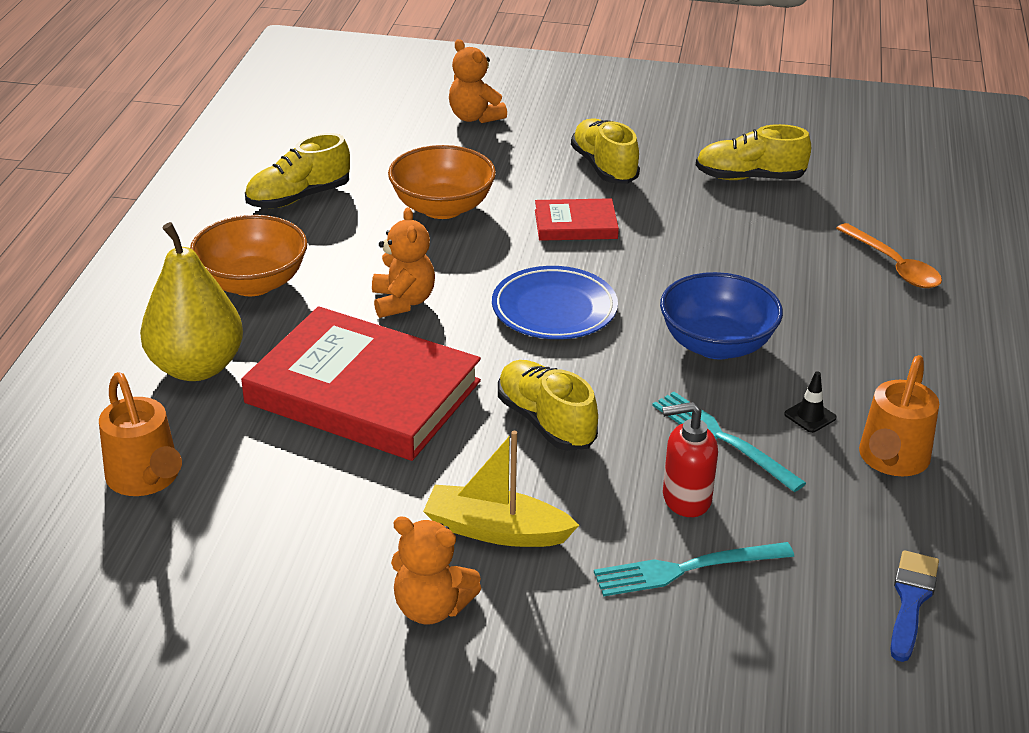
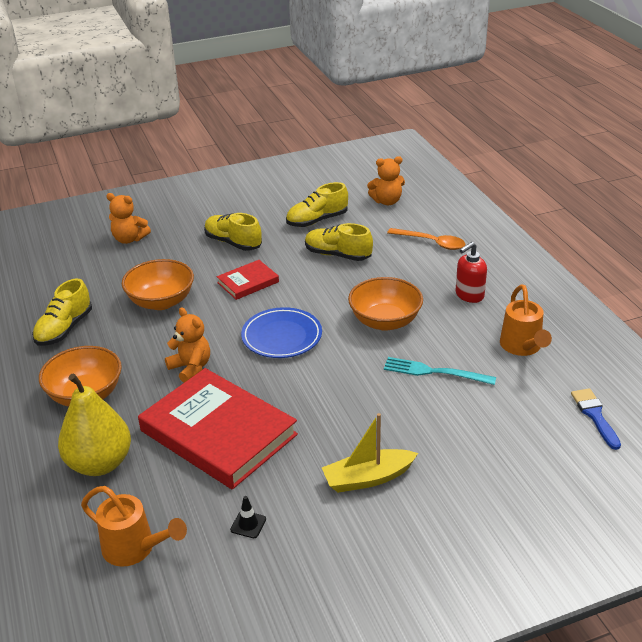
camera: 30 degrees left, 0 degrees up
(363, 392) = (218, 433): red book -> red book turned 45 degrees clockwise
(431, 608) = (375, 540): orange teddy bear -> orange teddy bear (387, 201)
(546, 422) = (337, 404): yellow shoe -> yellow shoe (338, 255)
(685, 499) = (446, 413): red soap dispenser -> red soap dispenser (469, 295)
(686, 569) = (481, 451): turquoise fork -> none
(716, 345) = (385, 321): blue bowl -> orange bowl
(810, 416) = (465, 340): black traffic cone -> black traffic cone (248, 524)

